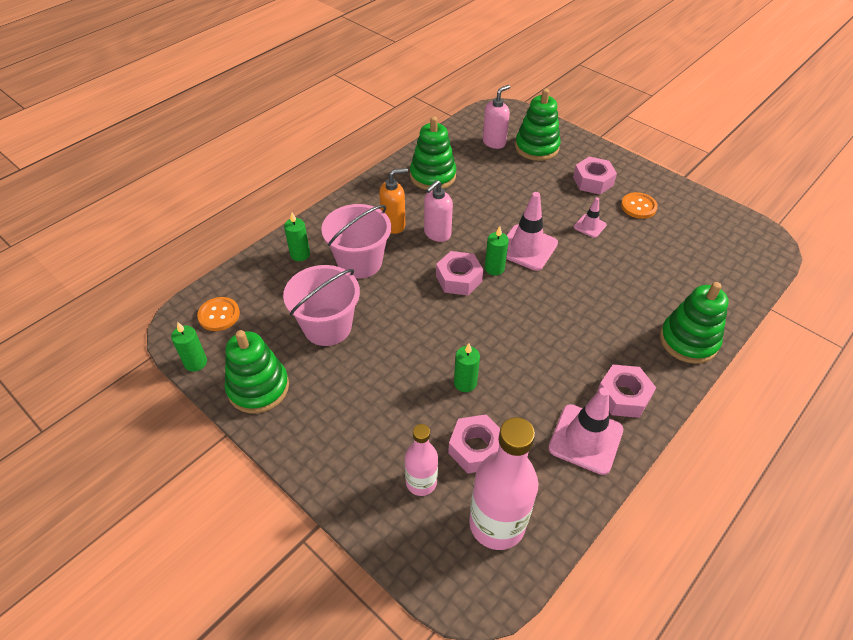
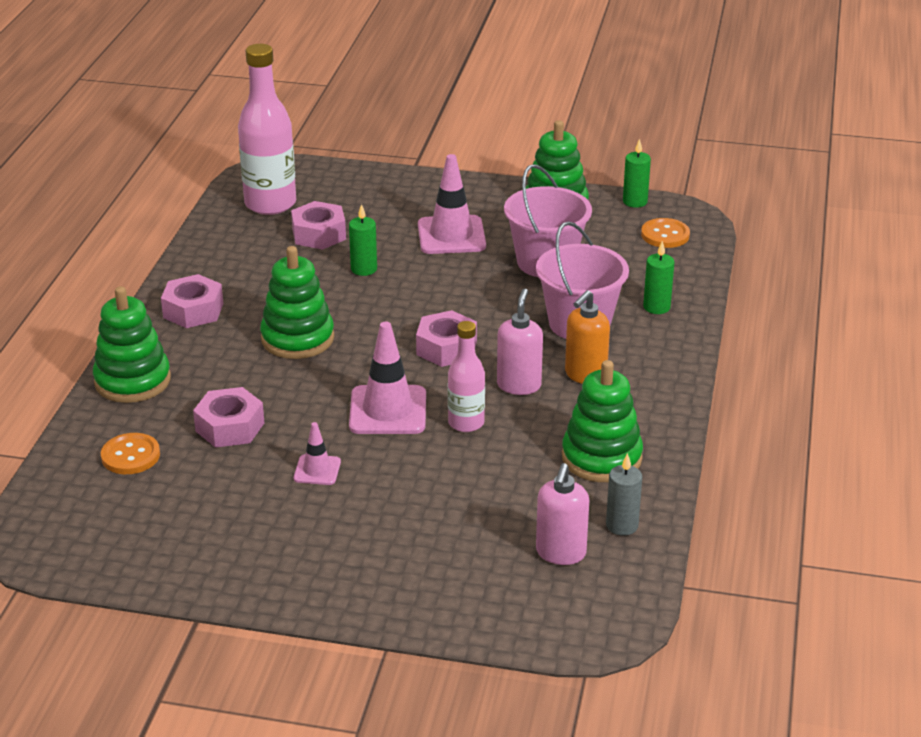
camera: 150 degrees right, 15 degrees down
(421, 482) = (351, 204): pink bottle -> pink bottle (466, 423)
(455, 143) = (622, 525): none -> grey candle
(494, 268) = (412, 373): green candle -> none
(536, 147) = (481, 572): green stacking toy -> green stacking toy (297, 338)
(585, 439) = (218, 270): pink traffic cone -> pink traffic cone (451, 235)
(593, 181) = (349, 544): pink nut -> pink nut (230, 427)
(638, 206) = (255, 528): orange button -> orange button (130, 456)

